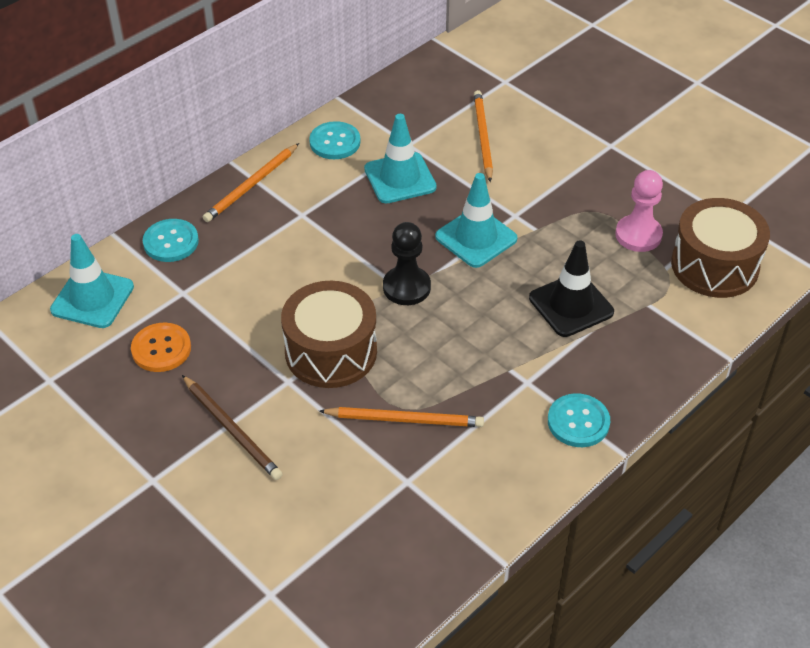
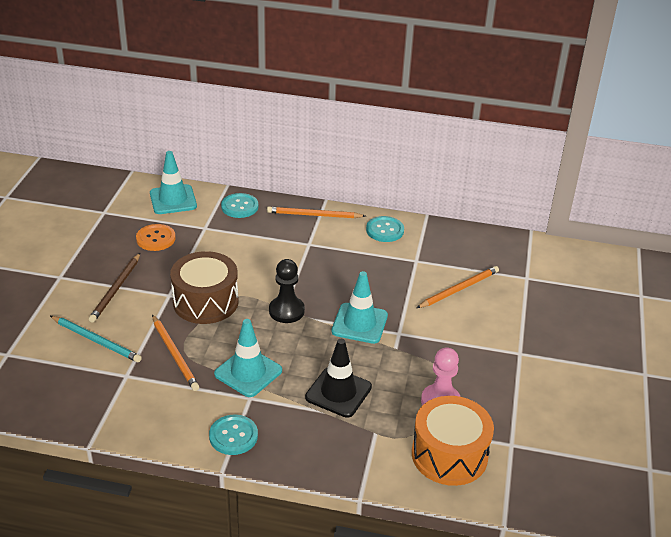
camera: 55 degrees right, 10 degrees down
(319, 487) = (96, 341): none -> turquoise pencil
(400, 178) = (381, 269): turquoise traffic cone -> turquoise traffic cone (248, 372)
(714, 265) = (449, 455): brown drum -> orange drum

